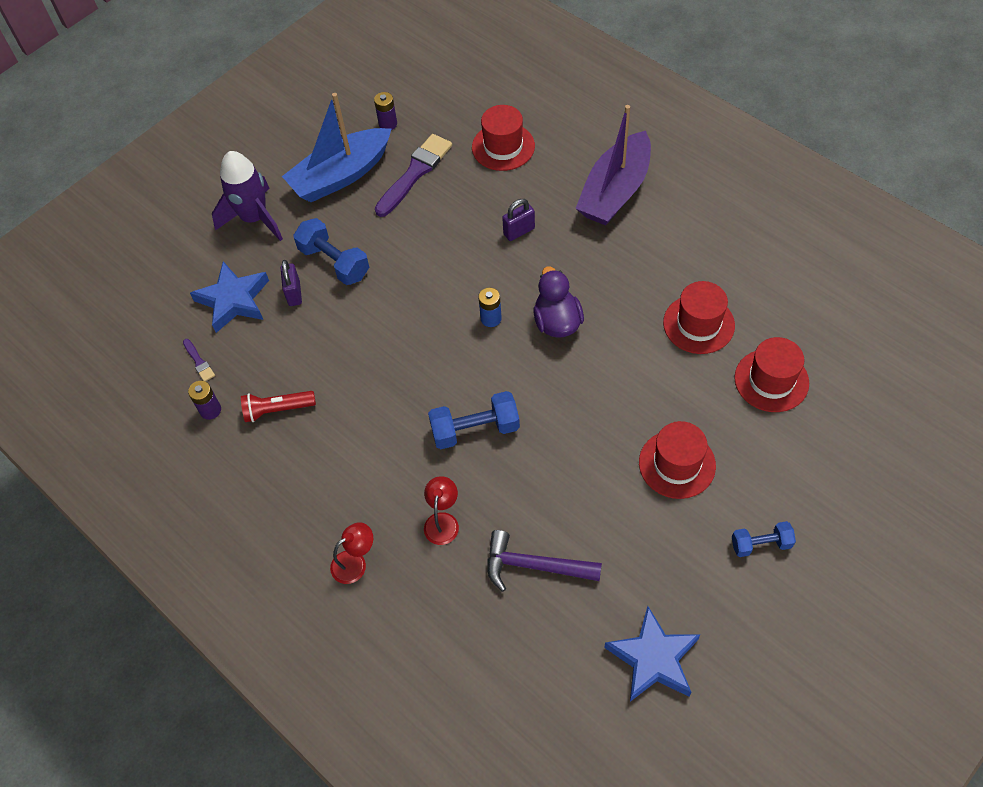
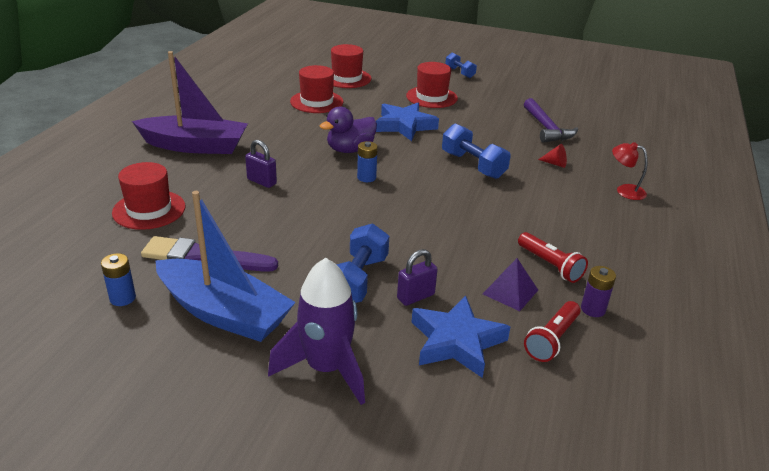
camera: 120 degrees left, 25 degrees down
(199, 362) = (552, 340): purple brush -> red flashlight
(263, 361) = (510, 292): none -> purple pyramid
(388, 124) = (122, 298): purple battery -> blue battery
(442, 521) = (555, 163): red lamp -> red cone
(653, 659) = (556, 90): blue star -> blue star (405, 126)

